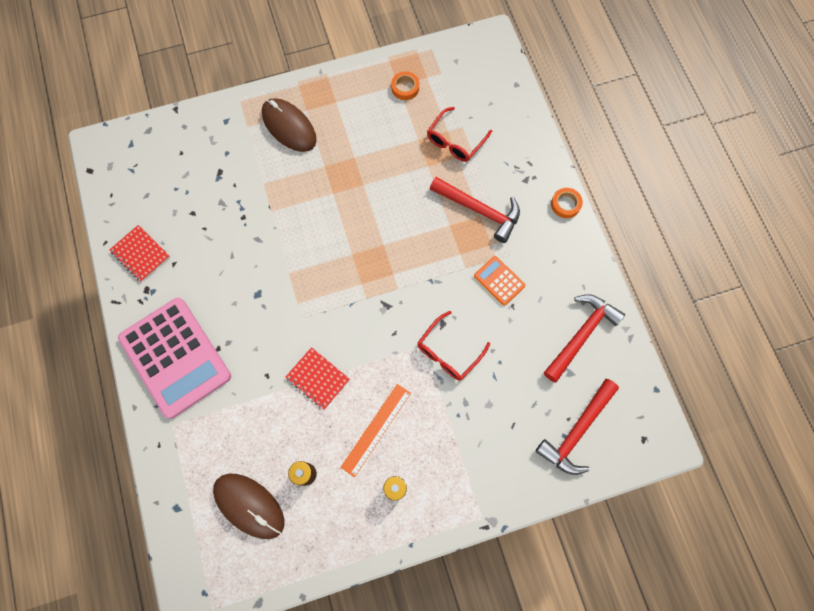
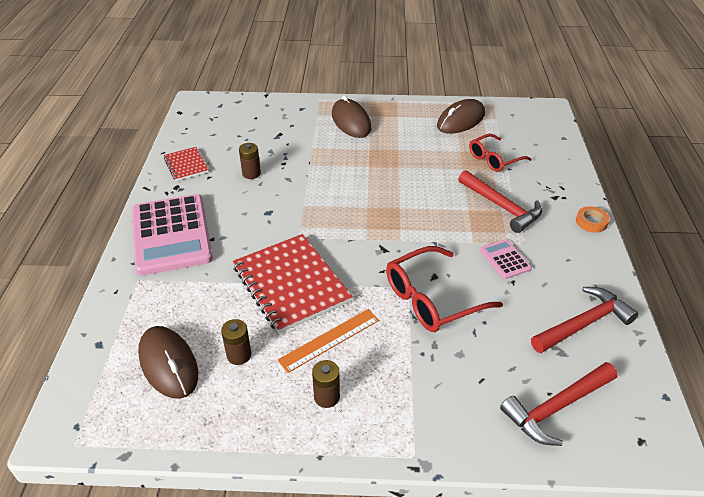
camera: 20 degrees right, 30 degrees down
(216, 244) = (251, 173): none -> brown battery
(318, 378) = (291, 284): red notebook -> red notebook, size x1.94
(405, 88) = (461, 120): orange tape -> brown mouse
(448, 352) = (432, 299): red glasses -> red glasses, size x1.50
(499, 281) = (505, 259): orange calculator -> pink calculator

